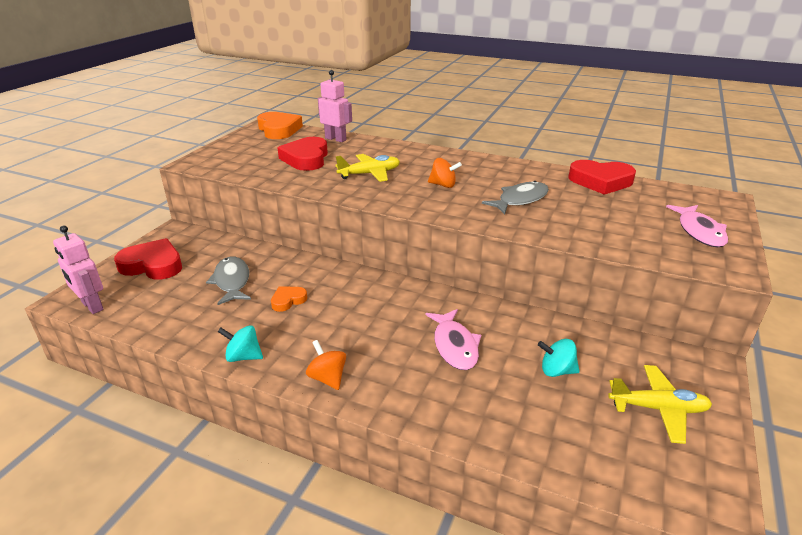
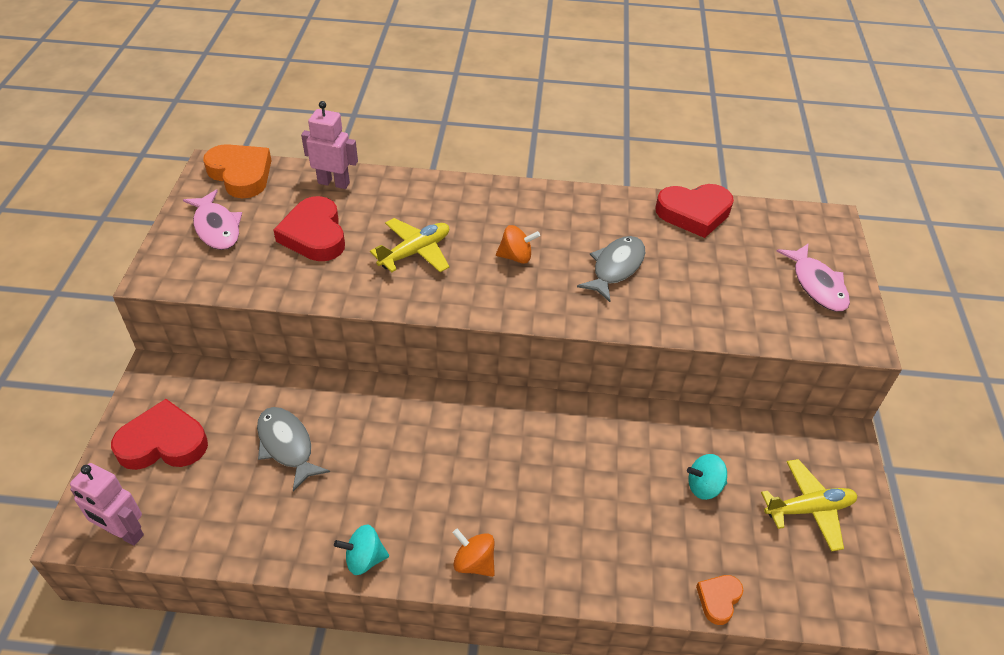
camera: 20 degrees left, 15 degrees up
(288, 300) = (374, 460): orange heart -> orange heart (718, 599)
(454, 346) = (591, 480): pink fish -> pink fish (216, 227)

